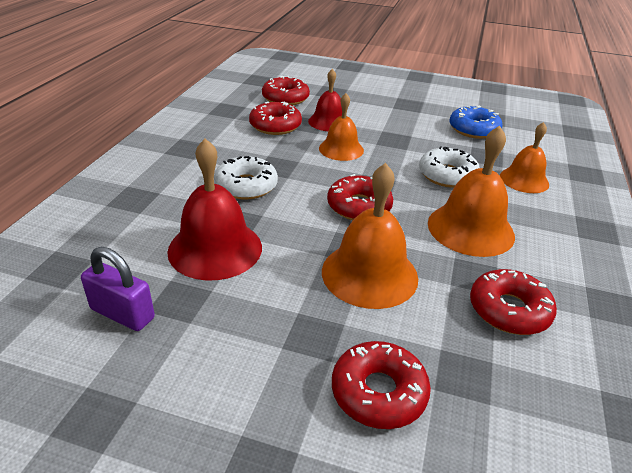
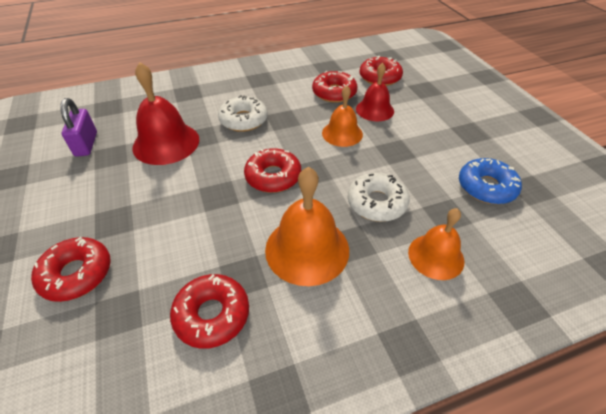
camera: 55 degrees right, 10 degrees up
(369, 274) = (195, 217): orange bell -> none

